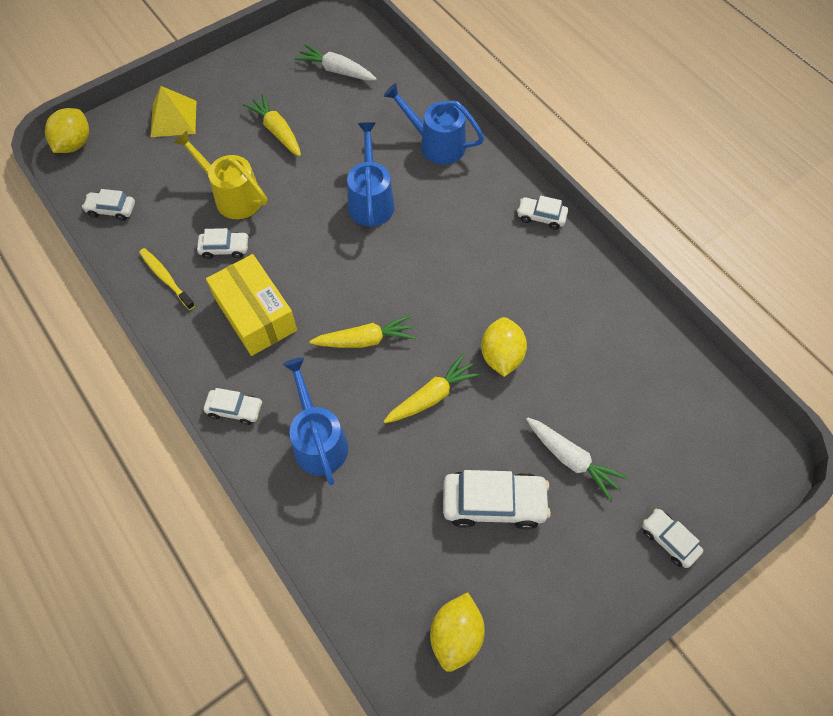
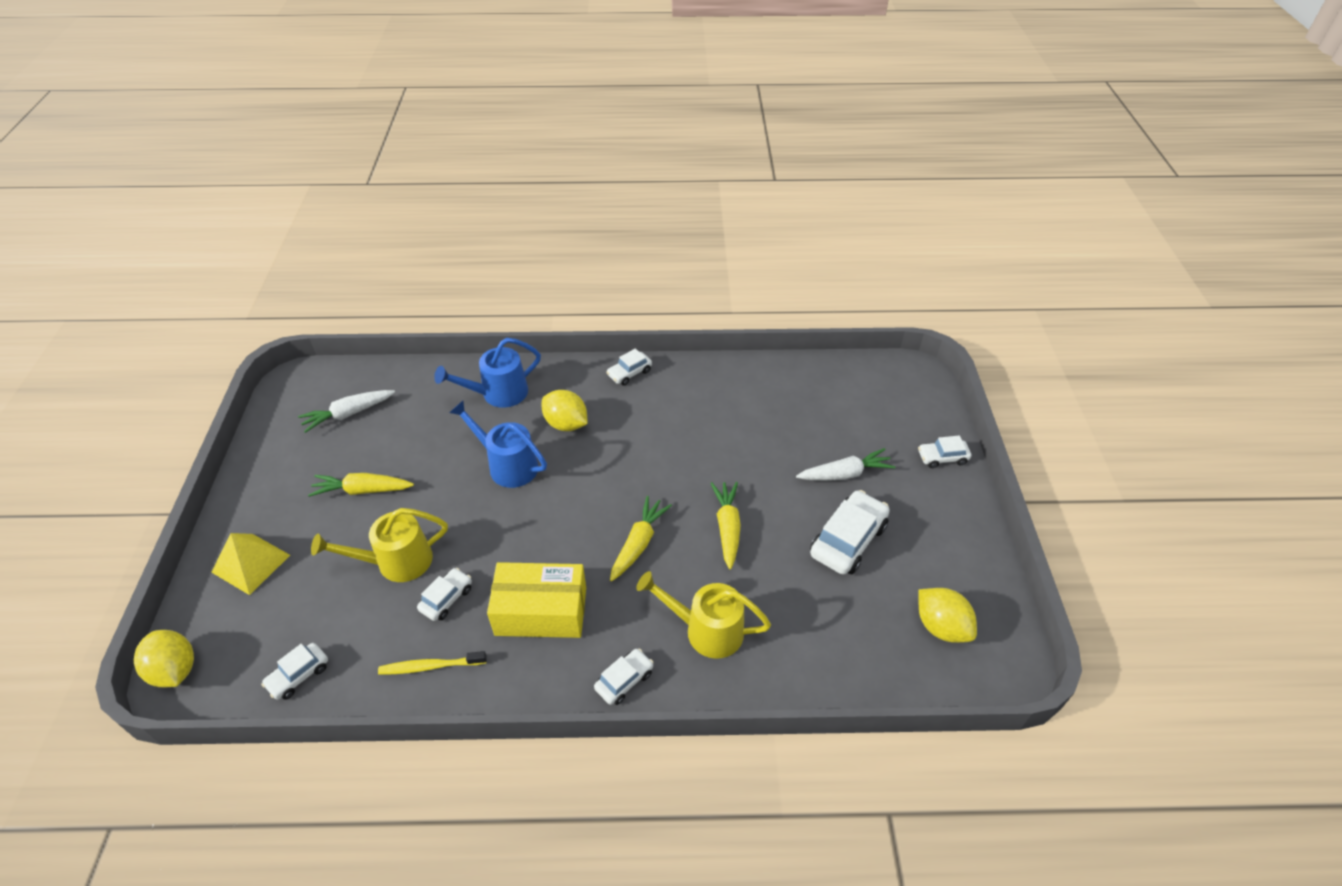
camera: 55 degrees left, 15 degrees down
(318, 440) = (705, 630): blue watering can -> yellow watering can
(501, 356) = (728, 464): yellow lemon -> yellow lemon (566, 424)

